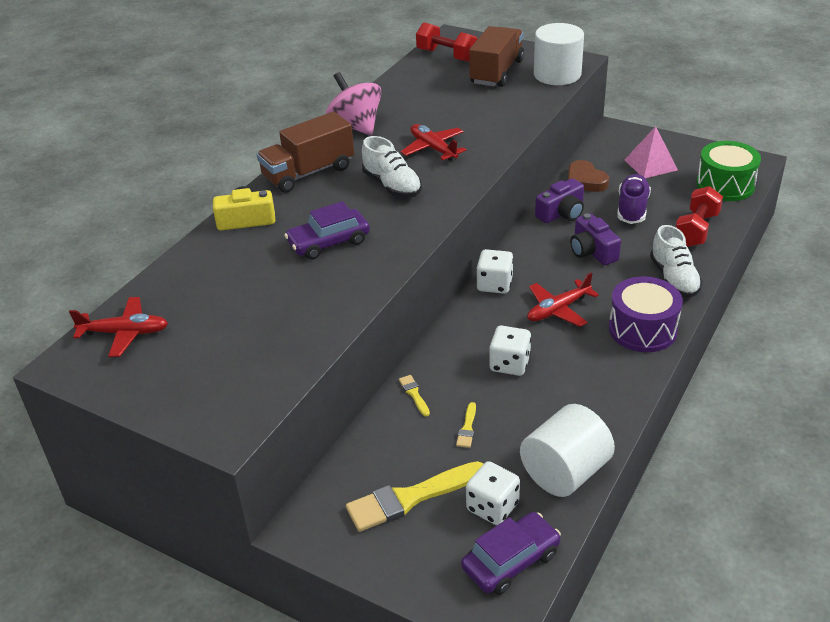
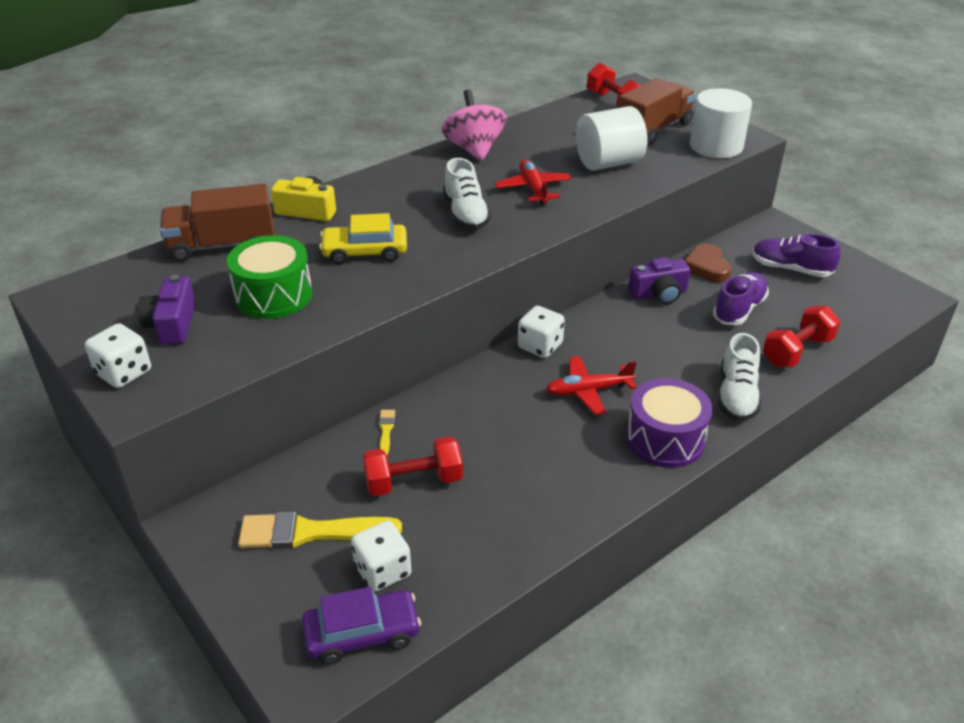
camera: 20 degrees right, 0 degrees up
(125, 333) = (125, 284): red plane -> none
(308, 173) = (397, 182): brown truck -> brown truck (222, 245)
(329, 242) = (365, 252): purple car -> yellow car
(467, 428) = (413, 481): yellow brush -> red dumbbell
(509, 364) = (500, 431): white dice -> white dice (124, 373)
(565, 472) = (480, 562): white cylinder -> white cylinder (608, 163)
(592, 251) = (665, 341): purple camera -> purple camera (172, 324)
(651, 165) = (791, 269): pink pyramid -> purple shoe
(725, 185) = (863, 312): green drum -> green drum (273, 295)

